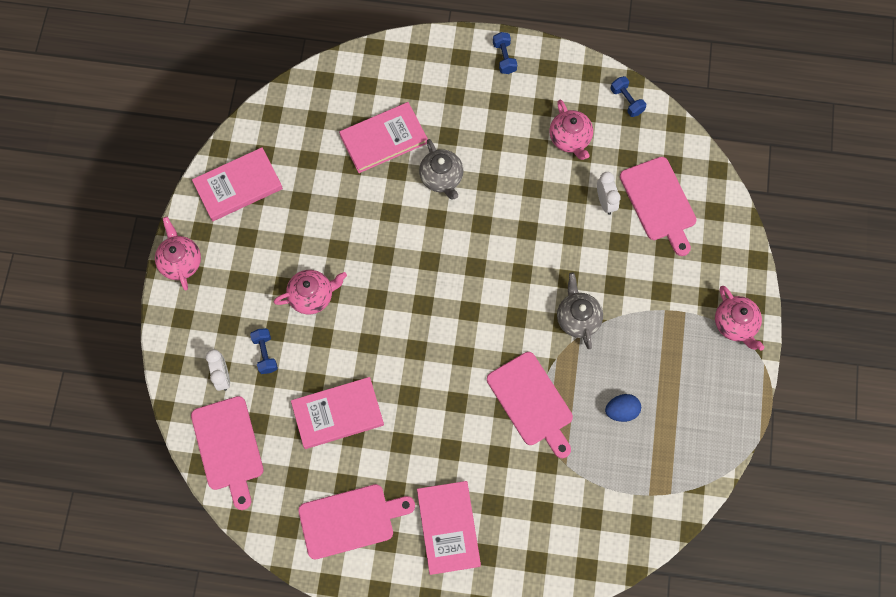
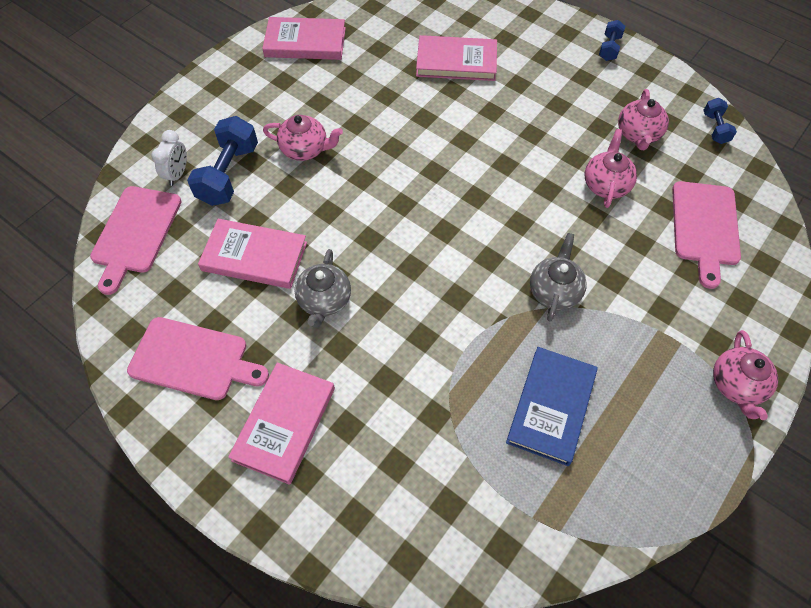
camera: 30 degrees right, 10 degrees down
(180, 261) = (215, 73): pink teapot -> pink teapot (606, 184)
(265, 354) = (229, 174): blue dumbbell -> blue dumbbell, size x1.87
(442, 178) = (490, 112): grey teapot -> grey teapot (324, 301)
(531, 402) = (455, 346): pink cutting board -> none
(605, 202) = (645, 201): white clock -> none
(621, 411) = (551, 407): blue egg -> blue book

